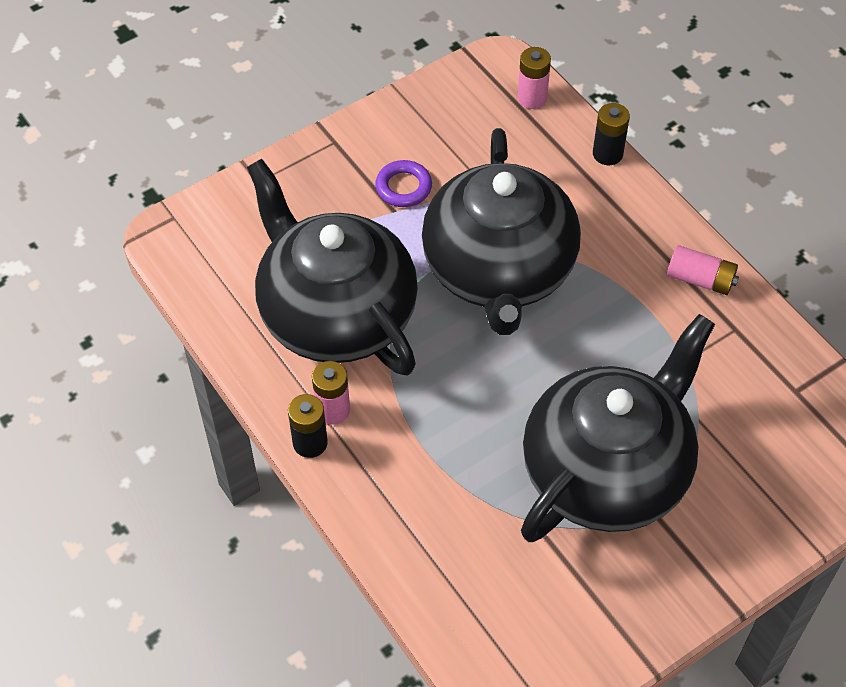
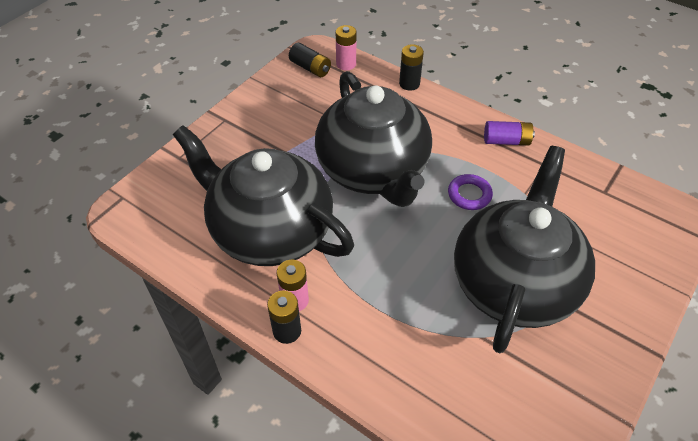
camera: 20 degrees left, 5 degrees down
(403, 187) = (284, 135): purple ring -> purple ring (469, 195)
(479, 91) = (310, 68): none -> black battery
(700, 279) = (506, 141): pink battery -> purple battery

